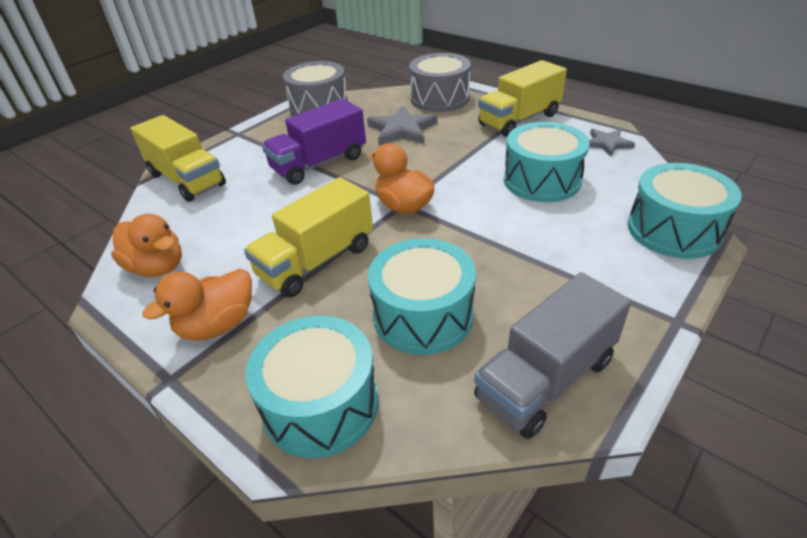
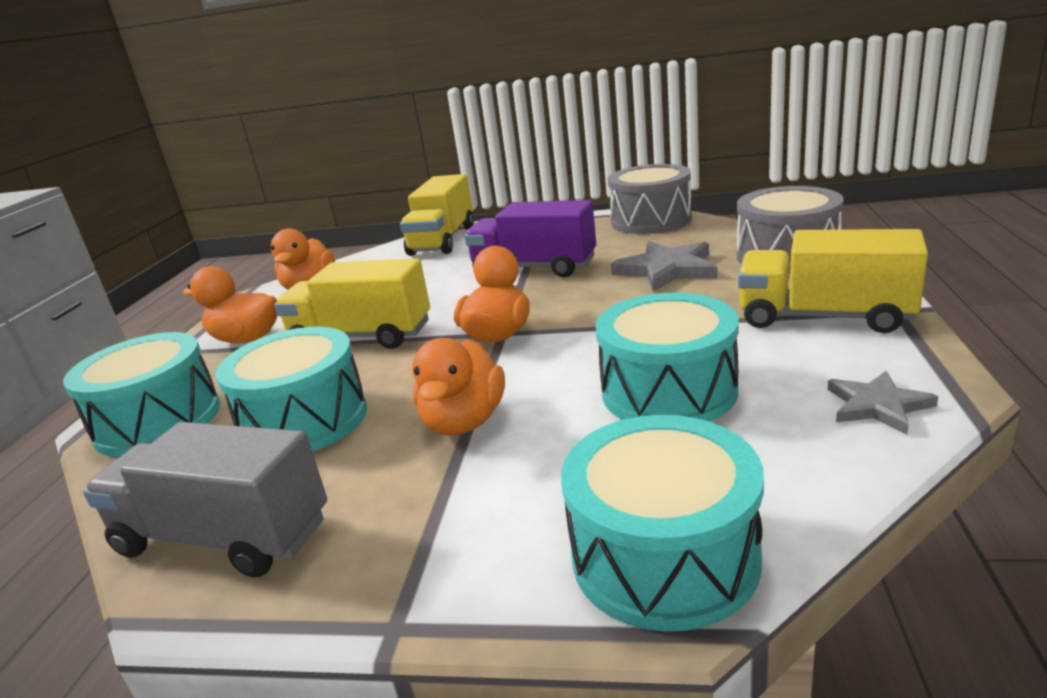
camera: 60 degrees right, 15 degrees down
(502, 249) = (464, 422): none -> orange duck

